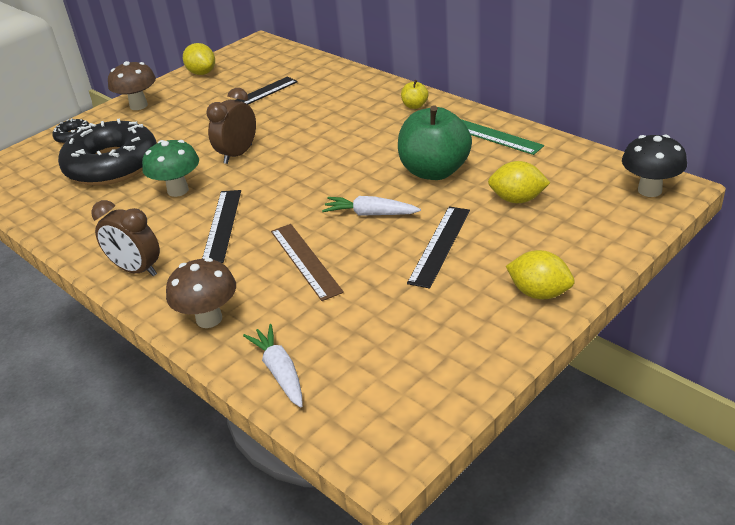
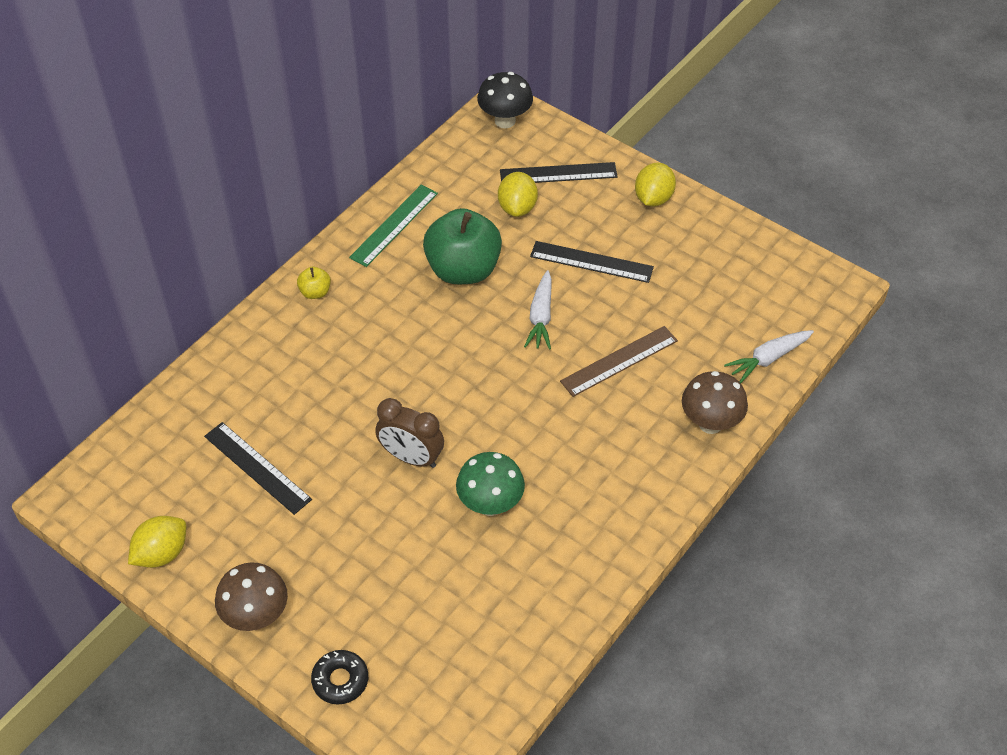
camera: 100 degrees left, 15 degrees up
(112, 165) = (425, 600): black donut -> none
(136, 270) = (642, 506): brown clock -> none
(222, 225) = (561, 443): black ruler -> black ruler (558, 174)

